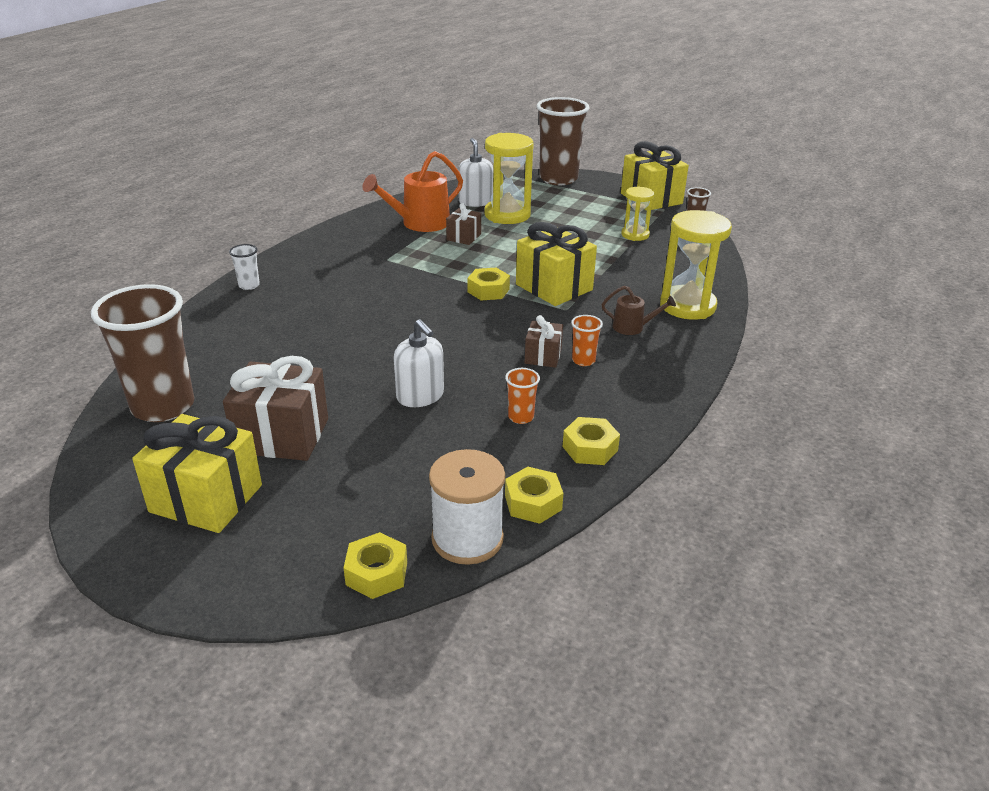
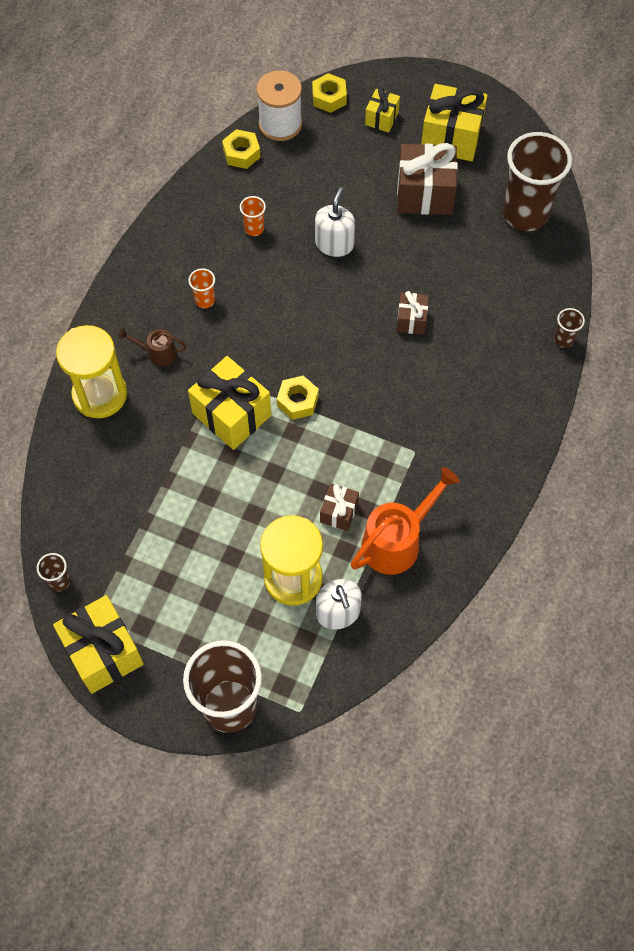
camera: 175 degrees right, 30 degrees up
(200, 309) = (563, 339): none -> brown cup
(249, 285) = (538, 384): white cup -> none
(301, 534) = (381, 118): none -> yellow gift
(420, 396) = (334, 244): white soap dispenser -> white soap dispenser turned 60 degrees clockwise
(543, 356) = (239, 303): brown gift -> brown gift (411, 320)
(590, 448) = (203, 203): yellow nut -> none
(635, 235) = (136, 542): yellow hourglass -> none

